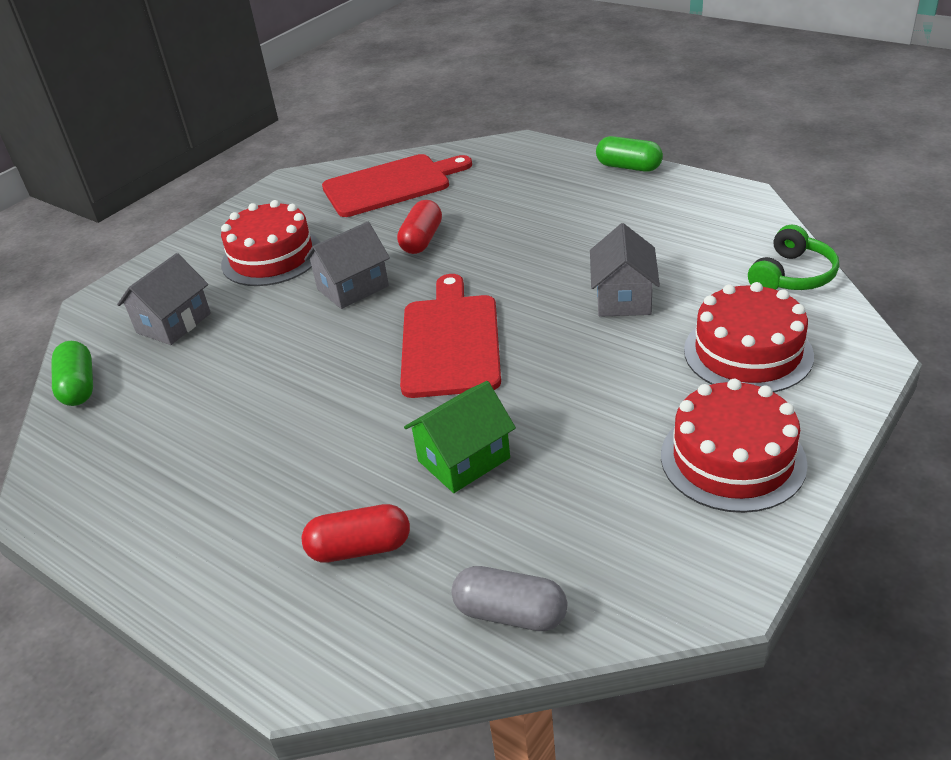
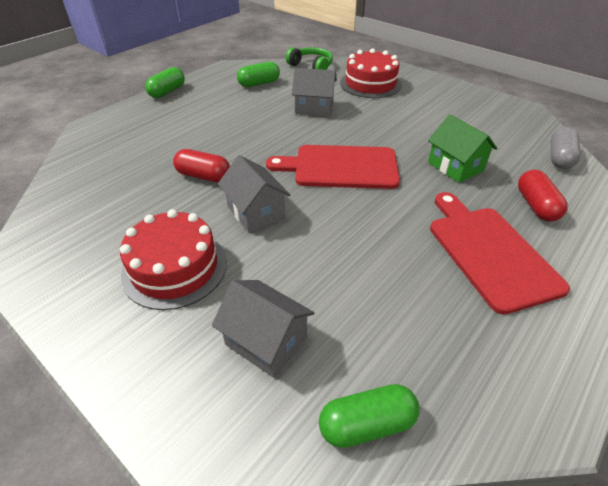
camera: 90 degrees left, 5 degrees up
(391, 185) = (96, 191): red cutting board -> red cutting board (489, 252)
(690, 234) = (259, 83): none -> green capsule
(732, 459) = (445, 96): red cake -> none

